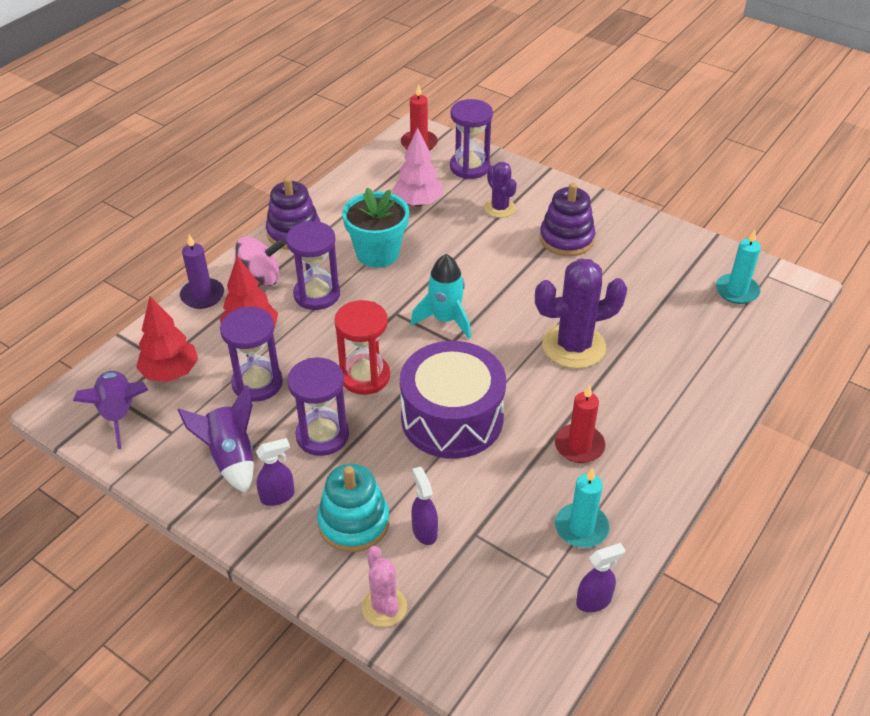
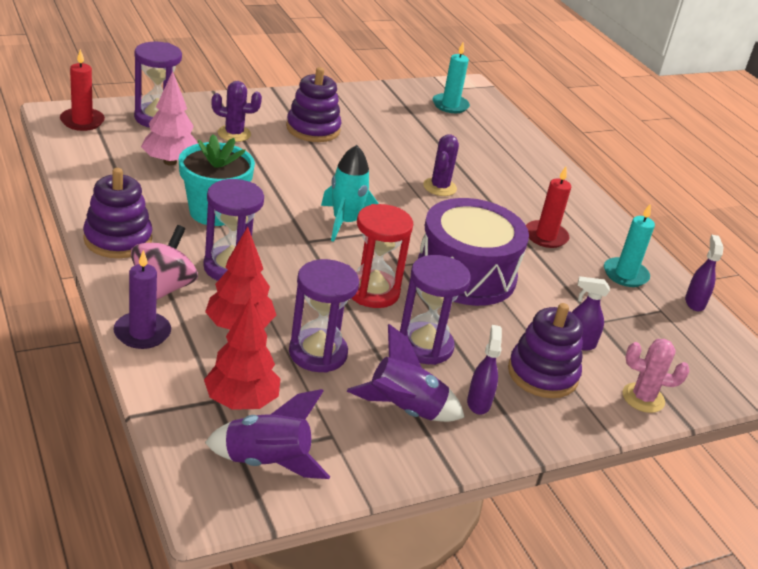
camera: 65 degrees left, 10 degrees down
(354, 522) = (542, 374): turquoise stacking toy -> purple stacking toy
(573, 346) = (439, 187): purple cactus -> purple cactus, size x0.57

